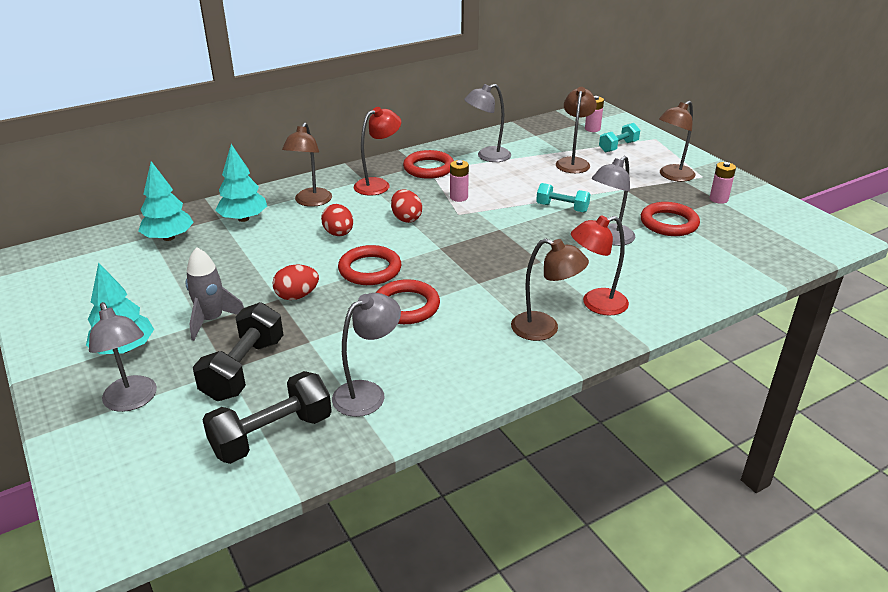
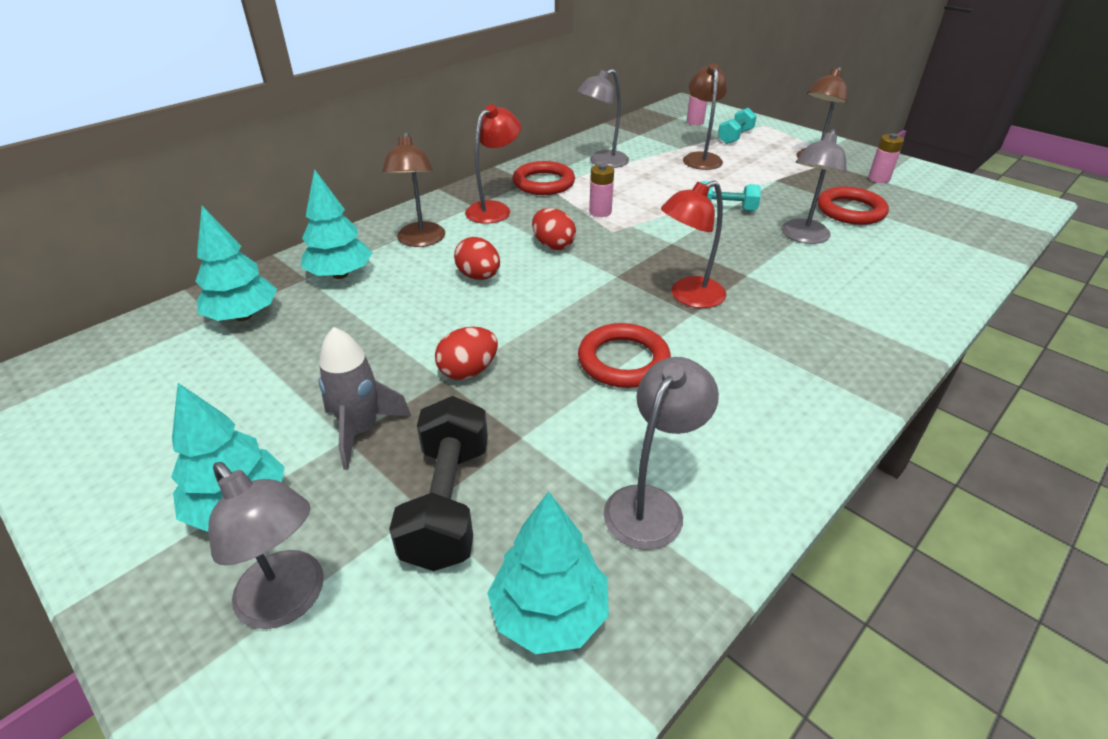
camera: 15 degrees left, 5 degrees up
(272, 435) = (549, 613): black dumbbell -> turquoise tree
(370, 269) = (546, 318): red ring -> none
(544, 329) = (814, 362): brown lamp -> none
(596, 304) = (848, 318): red lamp -> red lamp (688, 296)

